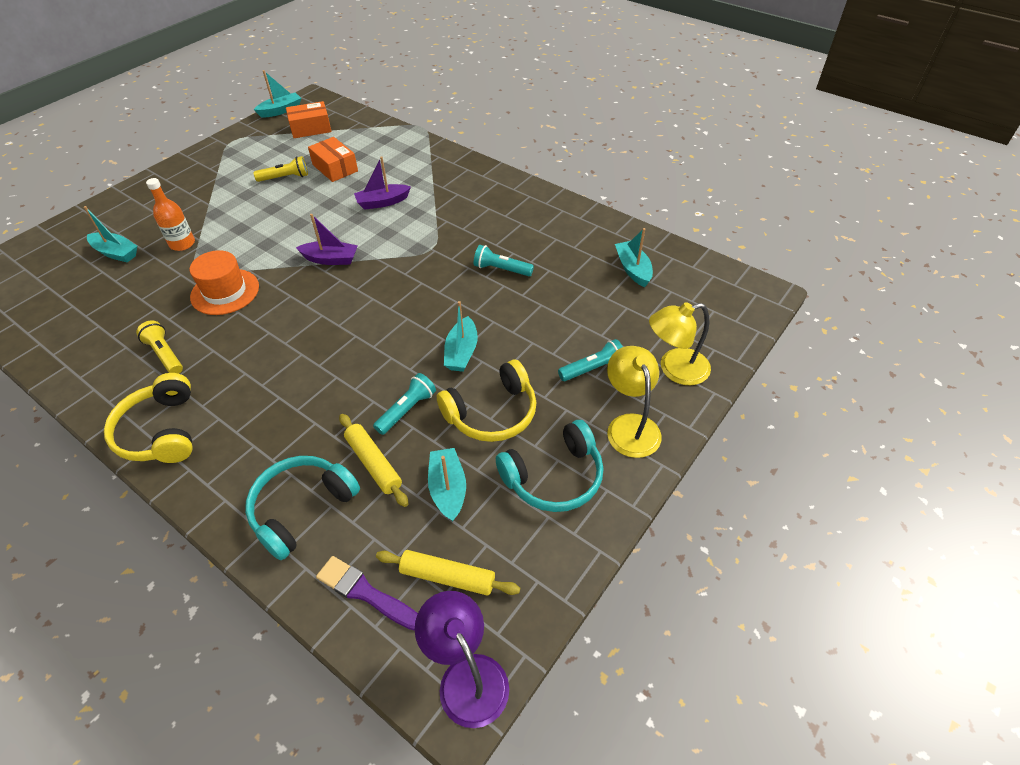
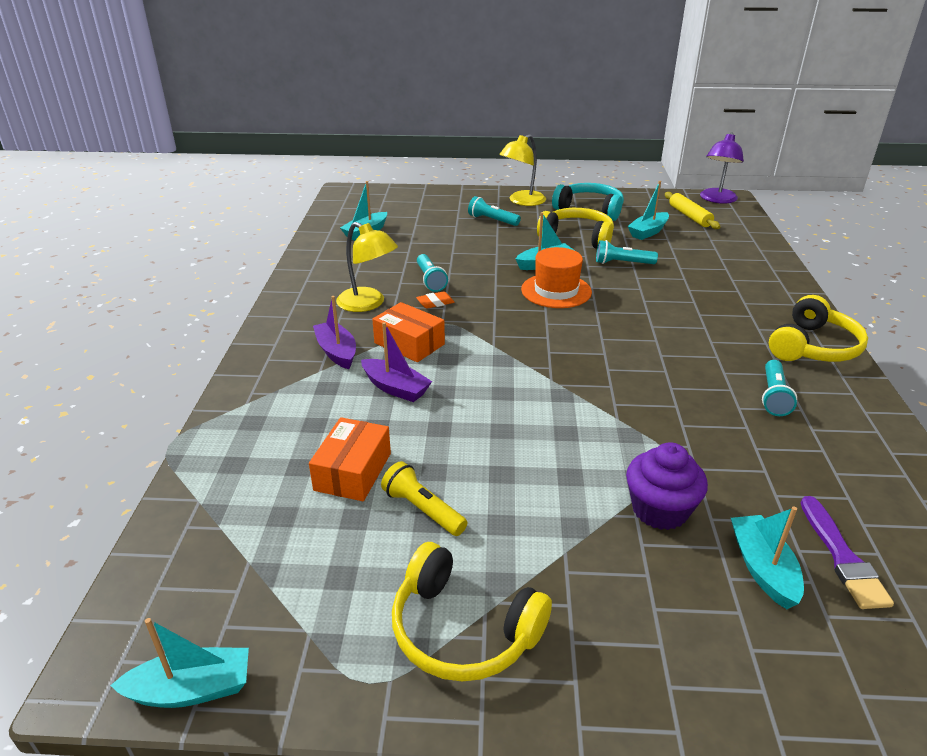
camera: 125 degrees left, 15 degrees down
(165, 354) = (773, 396): yellow flashlight -> turquoise flashlight
(182, 244) = (659, 510): orange bottle -> purple cupcake
(219, 165) = (463, 629): none -> yellow headphones
(225, 292) = (664, 413): orange hat -> orange hat (556, 291)
(281, 111) = (192, 689): turquoise boat -> turquoise boat turned 150 degrees clockwise
(302, 509) = (740, 266): turquoise headphones -> none
(311, 128) = (246, 581): orange box -> orange box (409, 343)
(331, 259) = (530, 372): purple boat -> purple boat (337, 352)
(365, 593) = (736, 231): purple brush -> purple brush (842, 557)
(374, 463) = (675, 257): yellow rolling pin -> none
(462, 257) = (435, 303): none -> orange eraser
(674, 369) = (457, 200): yellow lamp -> yellow lamp (368, 304)

